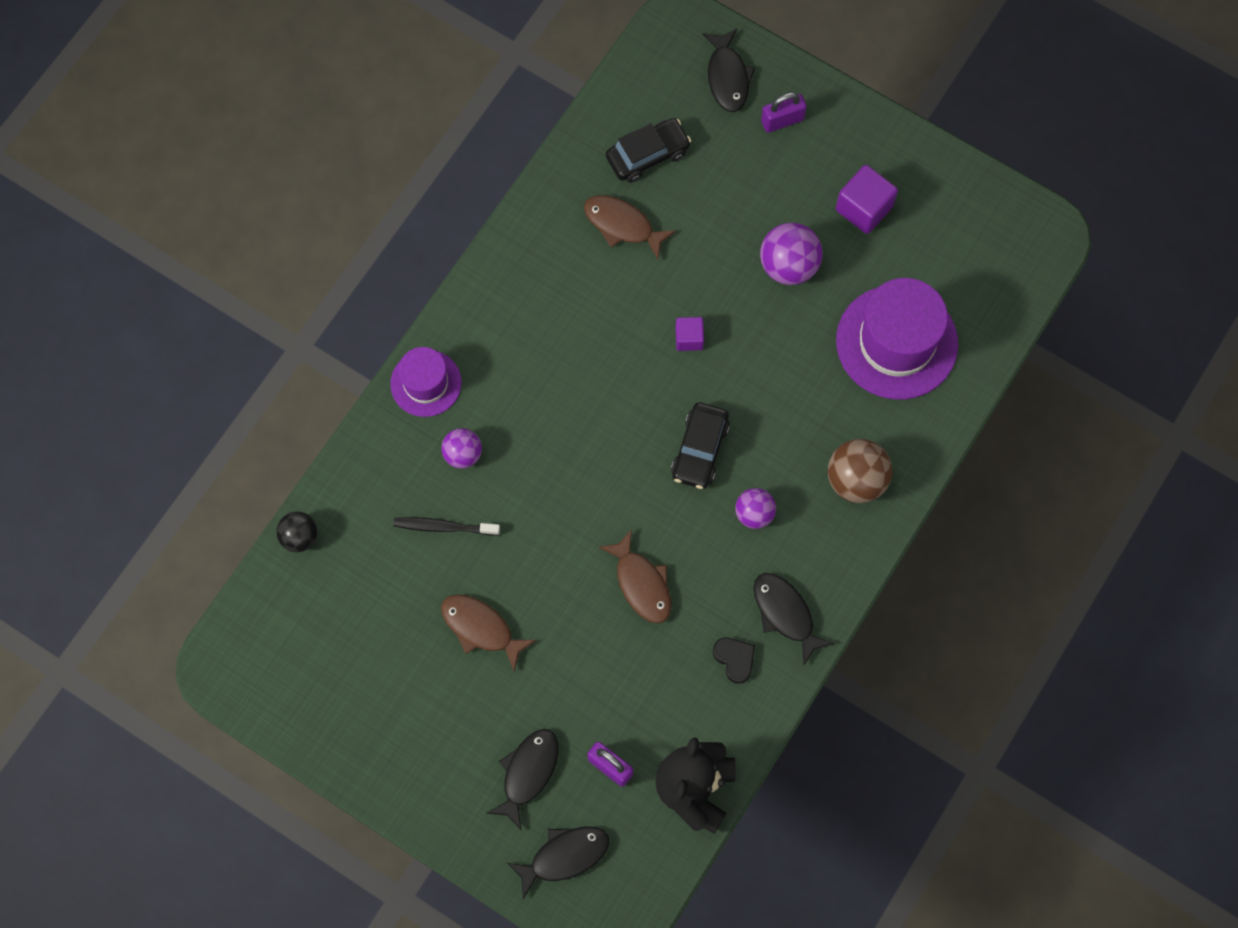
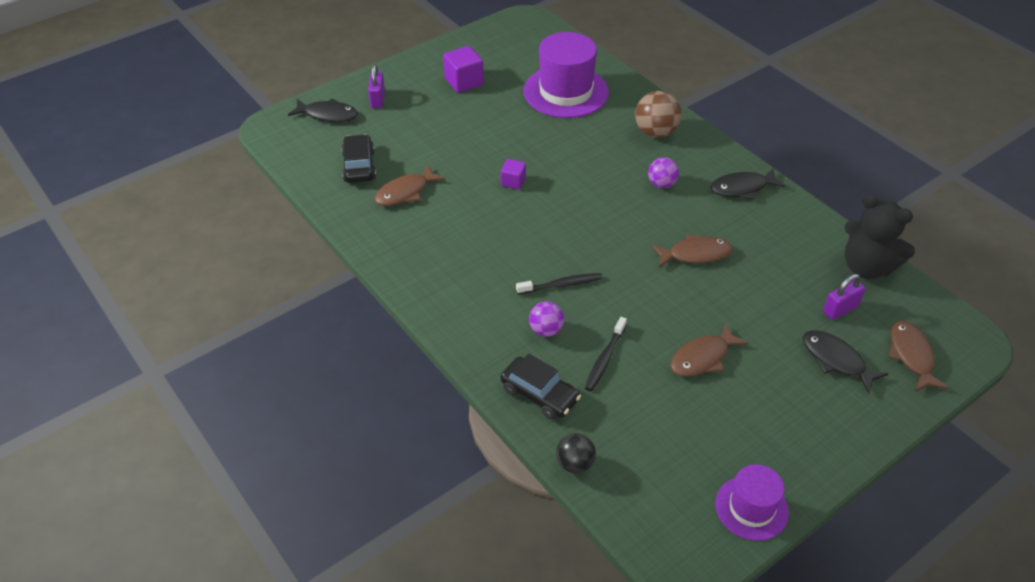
camera: 70 degrees left, 25 degrees down
(426, 383) = (472, 337): purple hat -> purple hat (751, 508)
(536, 449) = (561, 285): none -> black toothbrush
(564, 856) = (911, 356): black fish -> brown fish
(700, 450) = (602, 198): black car -> black car (540, 394)
(734, 659) = (769, 221): black heart -> none
(788, 265) = (485, 123): purple ball -> none

